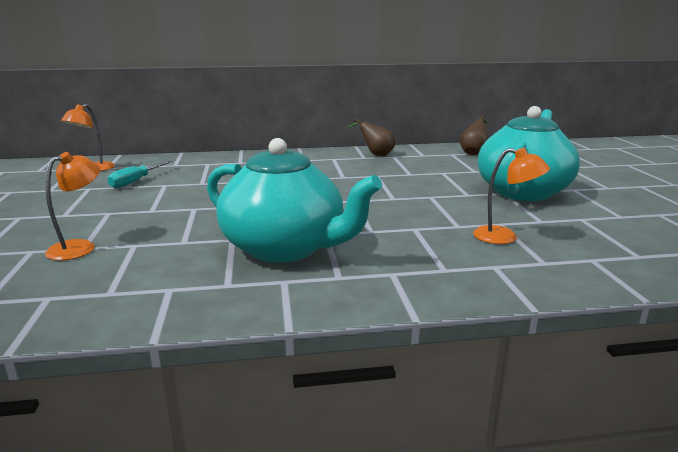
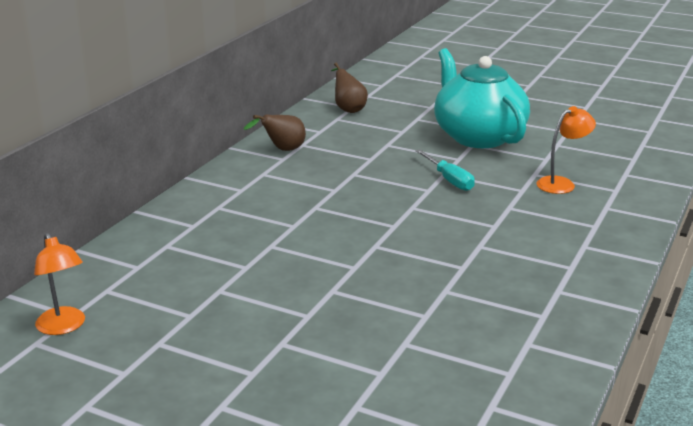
camera: 55 degrees left, 5 degrees up
(80, 247) = (376, 375): orange lamp -> none
(136, 181) = (176, 306): turquoise screwdriver -> turquoise screwdriver (449, 180)
(285, 248) = (492, 272): turquoise teapot -> none

